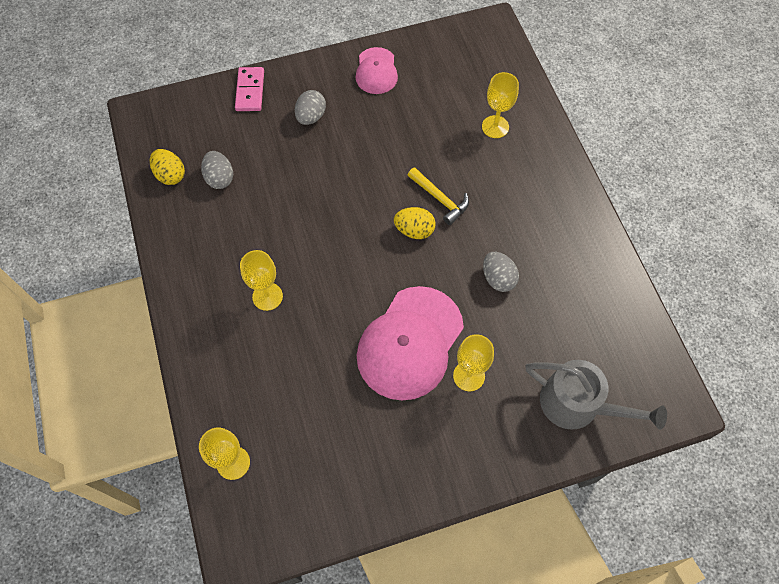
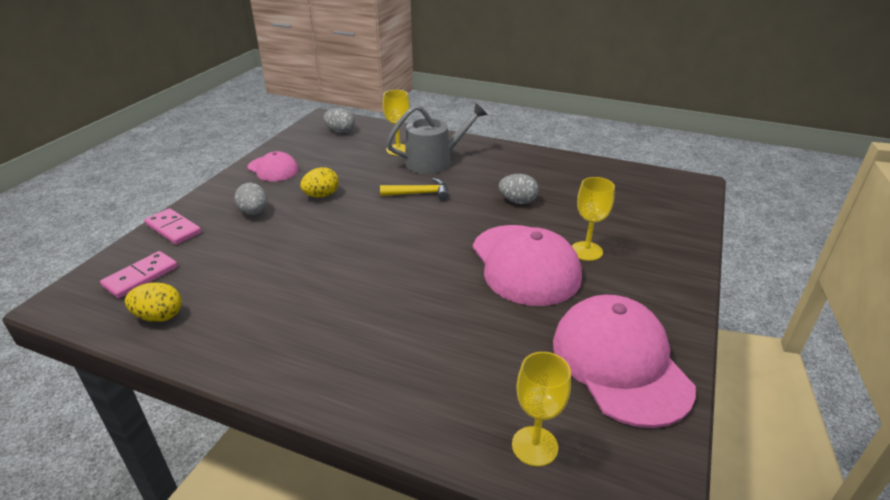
camera: 50 degrees left, 30 degrees down
(192, 127) = (141, 277): none -> pink domino
(220, 178) = (218, 287): grey egg -> grey egg (340, 131)
(267, 296) = (379, 320): yellow goblet -> none
(348, 473) = (620, 363): none -> pink cap
(414, 230) = (428, 215): yellow egg -> yellow egg (321, 195)
(577, 404) = (658, 218): grey watering can -> grey watering can (434, 161)

